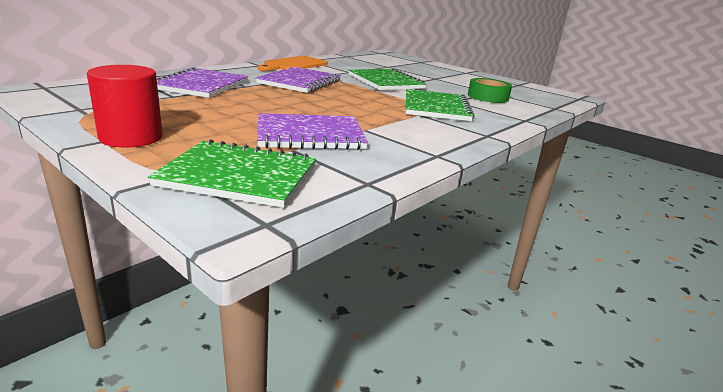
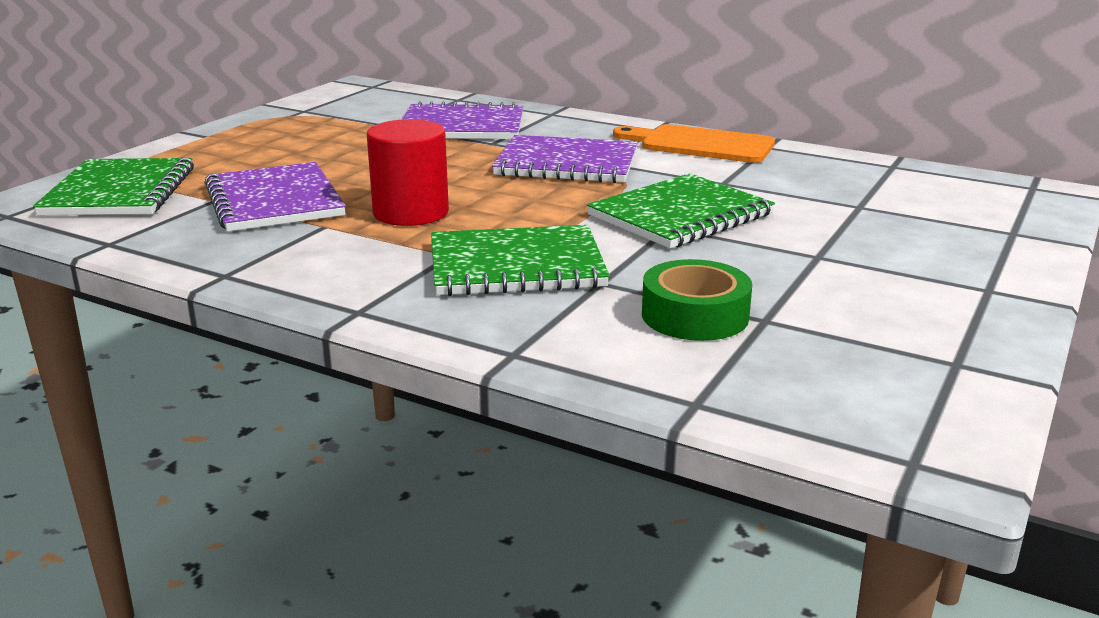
camera: 80 degrees right, 0 degrees up
(131, 137) = (219, 141): red cylinder -> red cylinder (411, 213)

